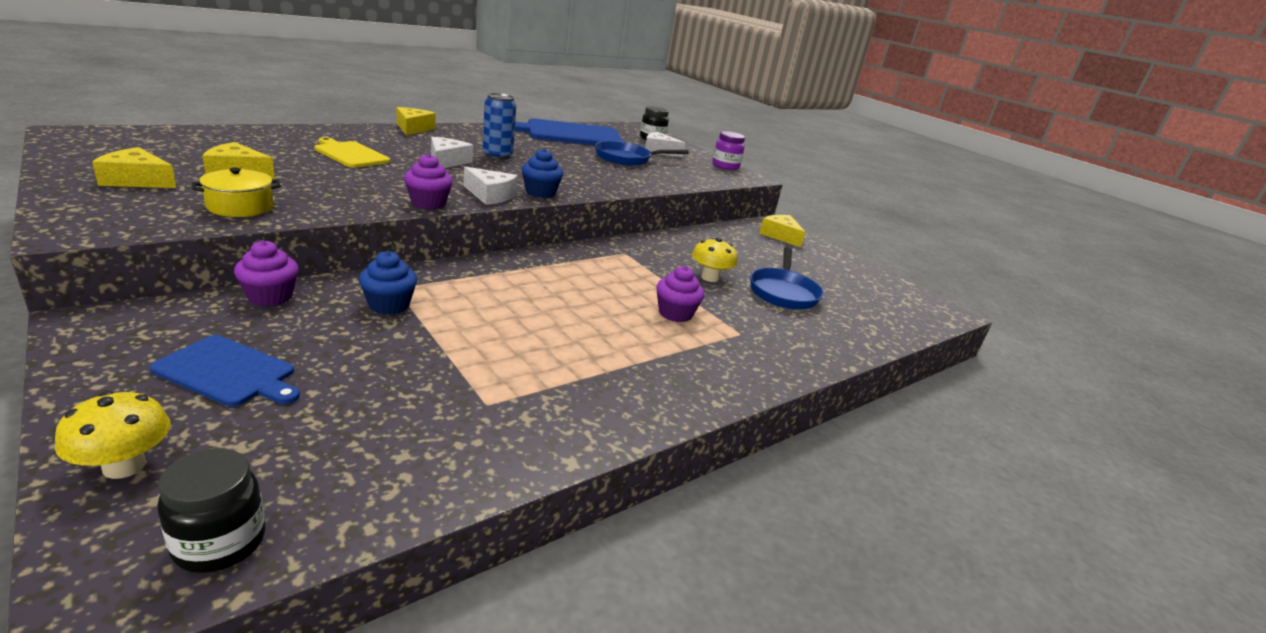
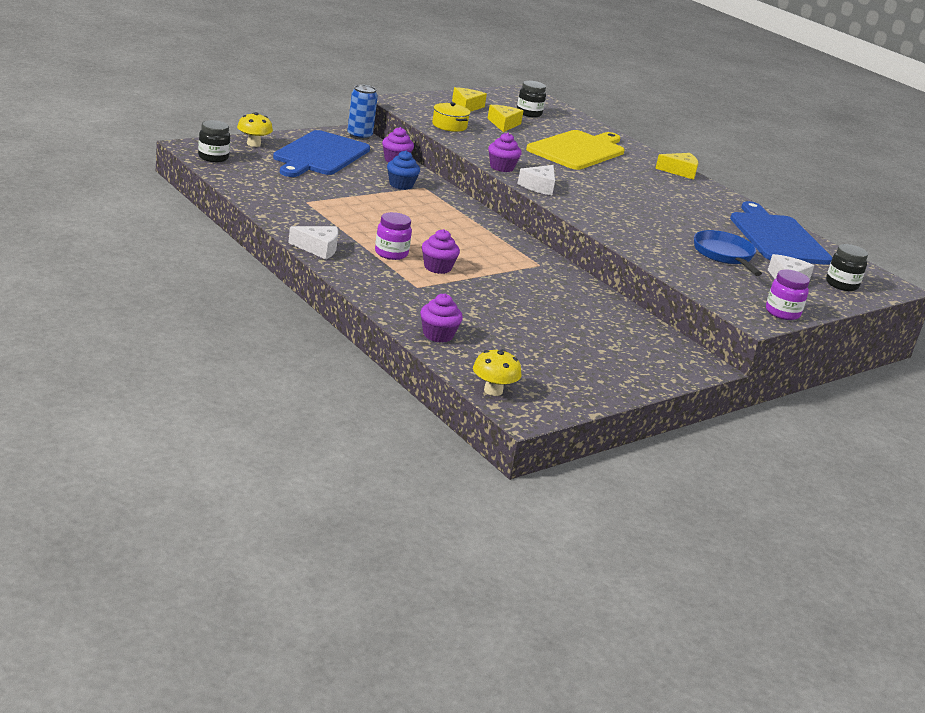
camera: 90 degrees right, 0 degrees up
(188, 150) = (529, 113): none -> black jar
(228, 372) = (320, 155): blue cutting board -> blue cutting board, size x1.80
(350, 154) = (578, 150): yellow cutting board -> yellow cutting board, size x1.80
(447, 161) = (603, 178): white cheese -> white cheese (318, 248)
(497, 155) = (646, 197): blue can -> blue can (359, 136)
(540, 193) = (565, 204): blue cupcake -> none
(655, 341) = (391, 253): none -> purple jar
(709, 278) = (515, 294): yellow mushroom -> yellow mushroom (493, 390)
(780, 236) = (666, 359): yellow cheese -> none
(783, 292) = (509, 324): blue pan -> none
(847, 335) = (438, 335): none -> purple cupcake

